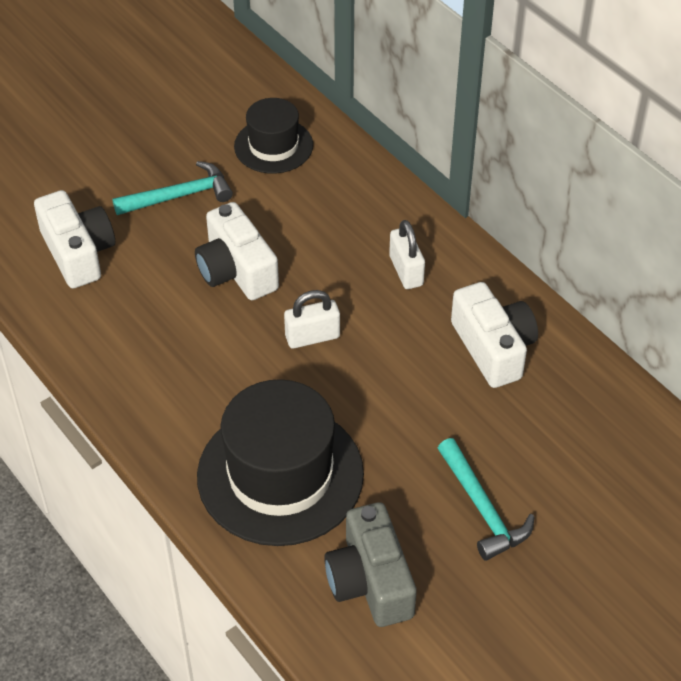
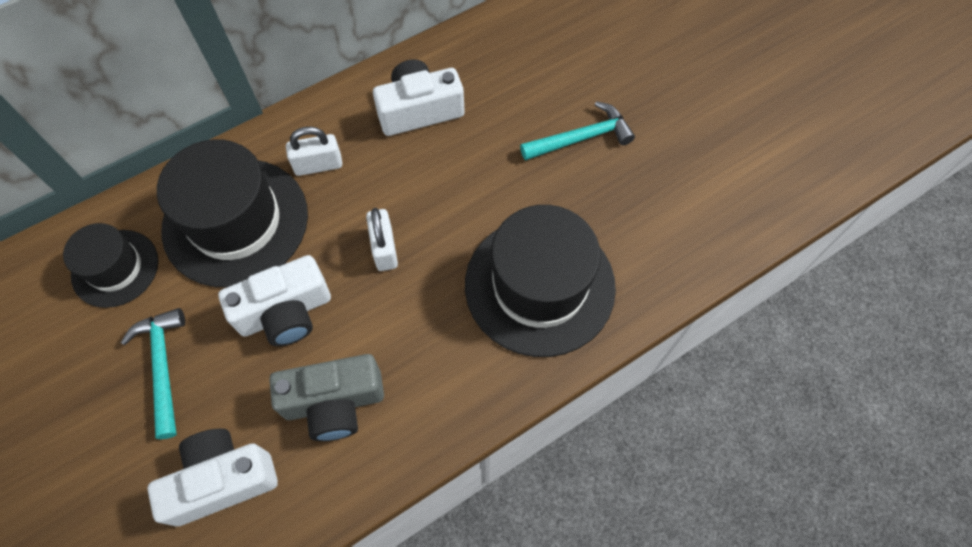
camera: 85 degrees left, 15 degrees up
(331, 218) = (235, 221): none -> black hat
(370, 581) = (648, 223): grey camera -> grey camera (334, 402)

